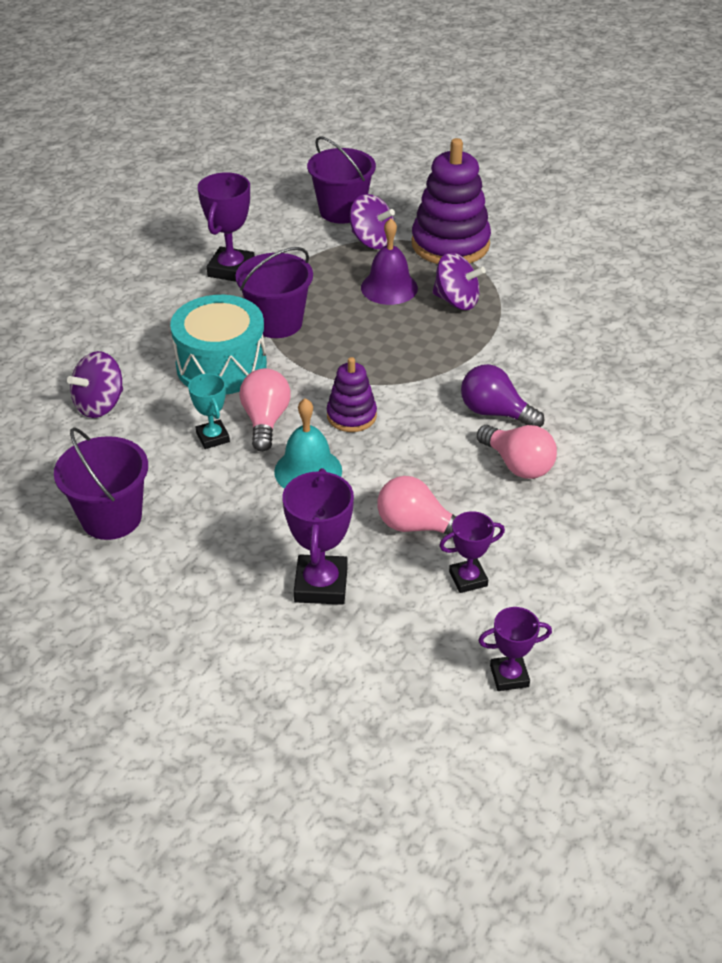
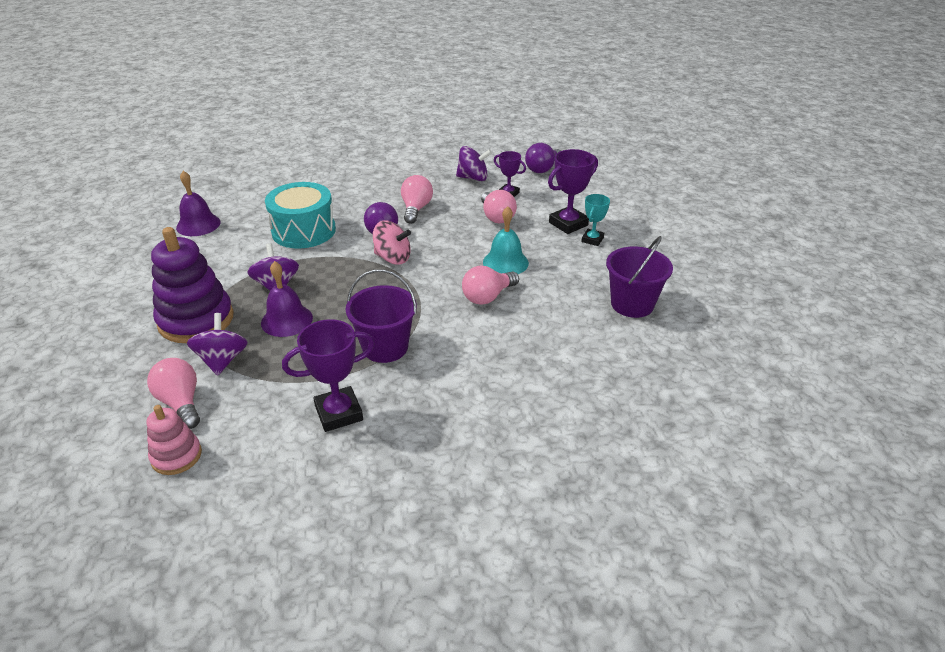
camera: 130 degrees left, 5 degrees down
(100, 404) = (566, 372): purple spinning top -> purple spinning top (473, 178)
(213, 437) = (527, 307): turquoise trophy -> turquoise trophy (592, 240)
(221, 365) = (461, 344): turquoise drum -> turquoise drum (303, 231)
(285, 196) = (176, 456): none -> pink stacking toy
(342, 211) = (181, 403): purple bucket -> pink light bulb
(351, 416) = (443, 270): purple stacking toy -> none
(420, 392) = (393, 258): none -> pink spinning top
(509, 676) = (543, 169): purple trophy -> purple light bulb
(649, 293) = (198, 224): none -> purple bell

